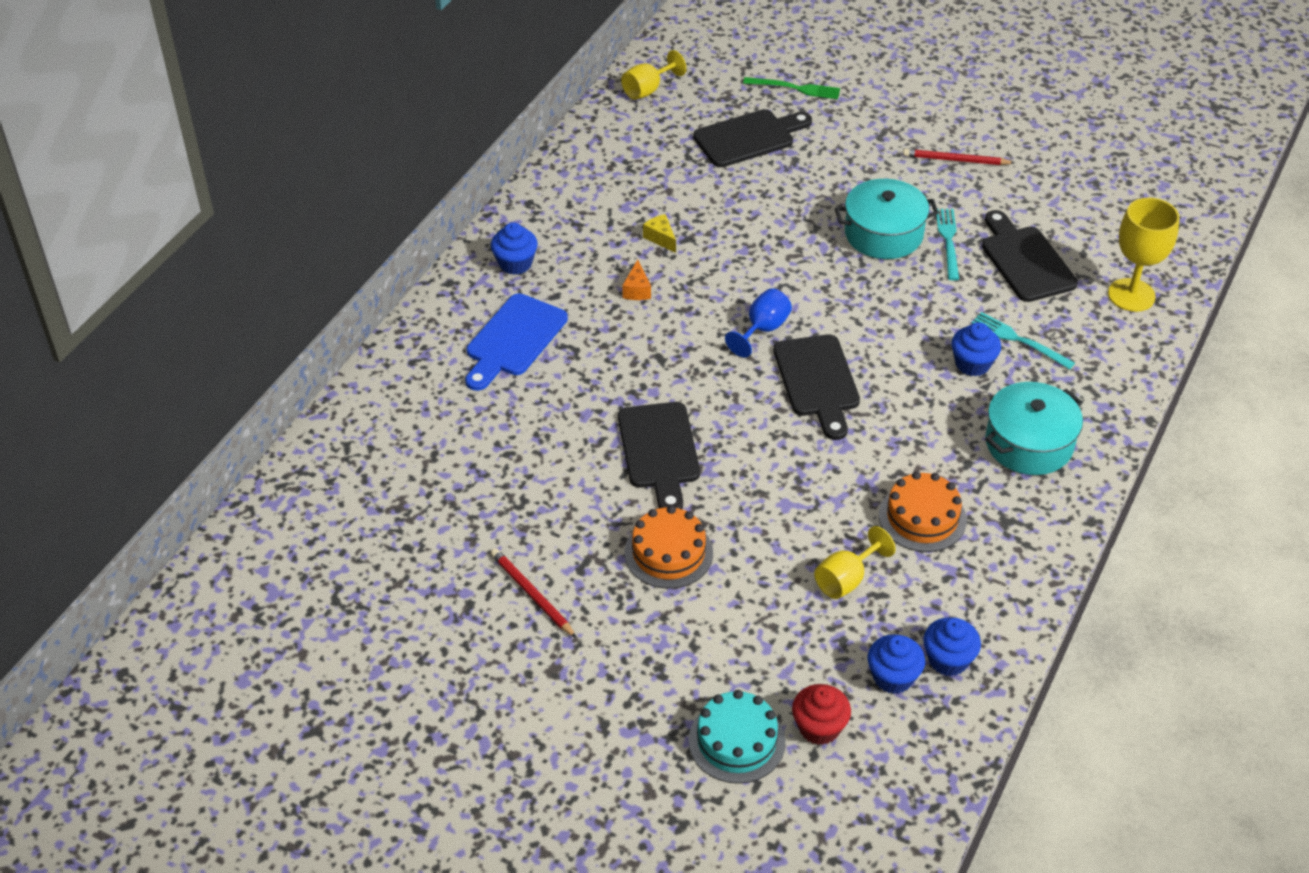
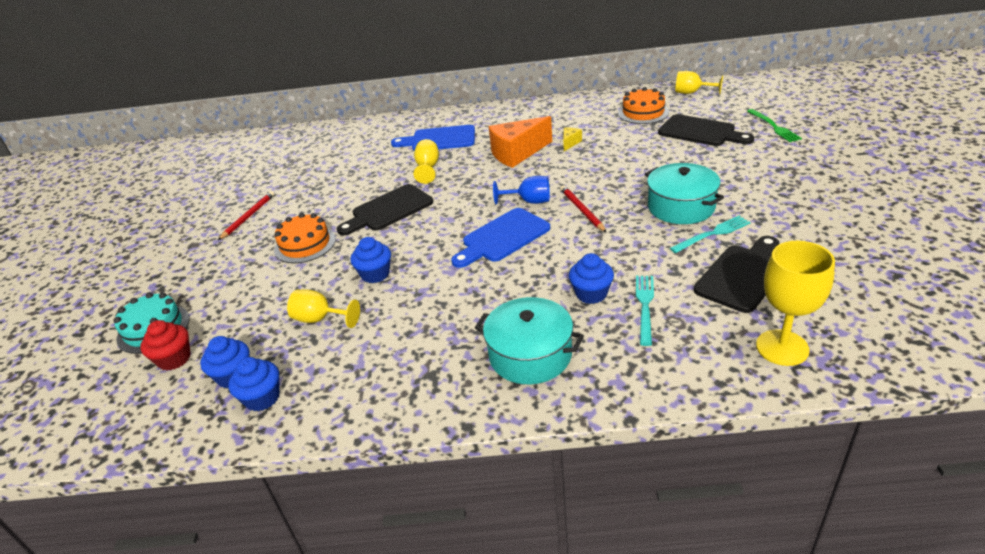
camera: 65 degrees right, 10 degrees down
(515, 263) = (498, 118): blue cupcake -> blue cupcake (375, 274)
(586, 379) = (428, 168): none -> yellow goblet
(637, 290) = (517, 153): orange cheese -> orange cheese, size x2.26
(817, 381) = (502, 237): black cutting board -> blue cutting board
(922, 517) = (404, 330): orange cake -> orange cake (643, 112)
(955, 160) = (807, 204): red pencil -> red pencil (582, 210)

